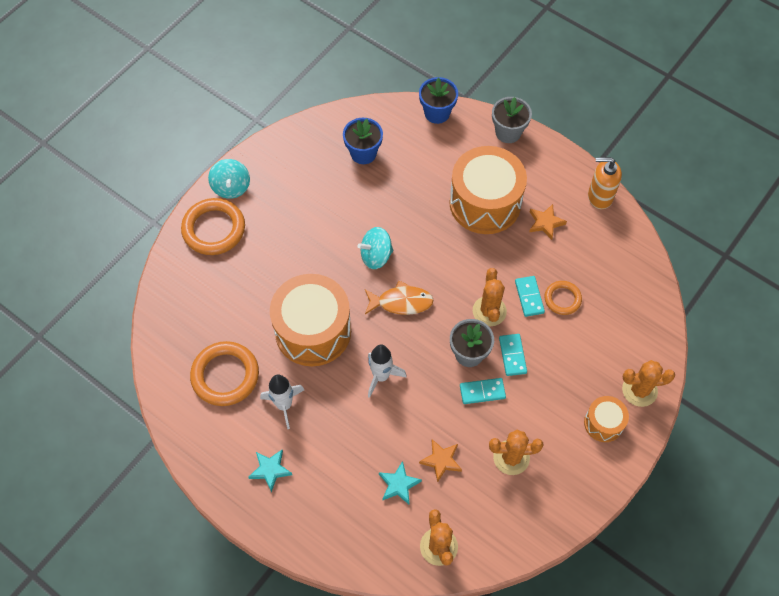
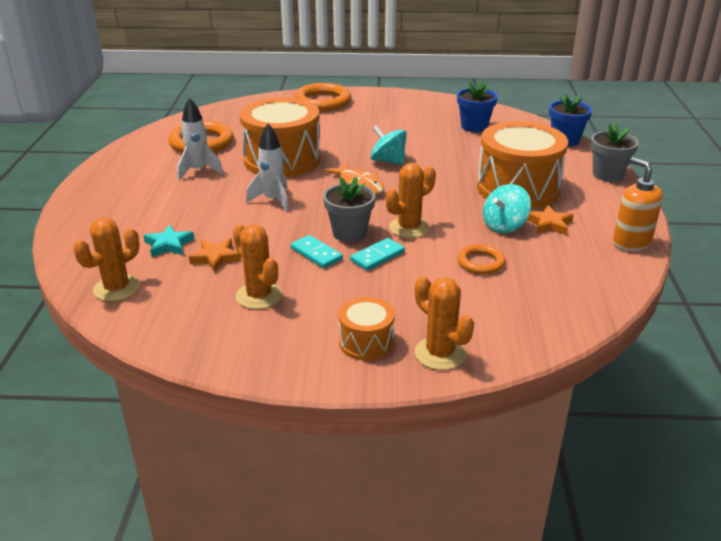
camera: 55 degrees right, 30 degrees down
(231, 187) = (366, 96): turquoise spinning top -> turquoise spinning top (504, 226)
(270, 470) = (131, 185): turquoise star -> none
(529, 297) = (455, 243): turquoise domino -> none

